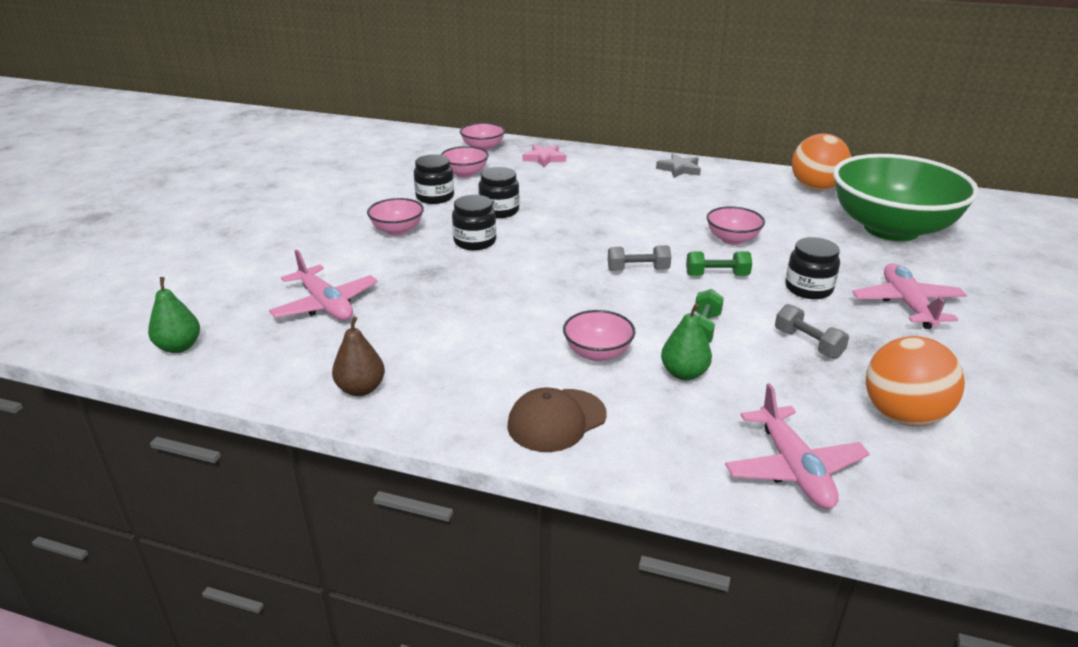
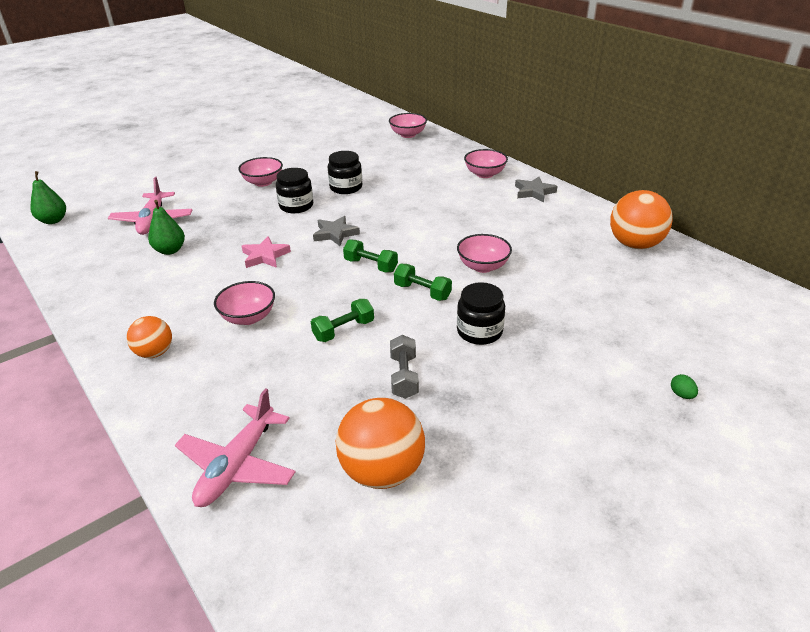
camera: 35 degrees right, 5 degrees up
(361, 389) = (92, 283): brown pear -> none
(435, 197) = (320, 165): black jar -> none
(465, 173) = (366, 152): pink bowl -> pink bowl (484, 174)
(544, 158) = (439, 154): pink star -> pink star (265, 256)
(556, 420) = (155, 353): brown cap -> orange ball
(558, 254) = (335, 234): none -> grey star
(638, 270) = (371, 265): grey dumbbell -> green dumbbell
(684, 373) = (279, 358): green pear -> green pear (170, 250)
(891, 229) = (648, 307): green bowl -> none
(907, 304) = (546, 381): pink plane -> none
(996, 279) = (681, 395): none -> green egg

